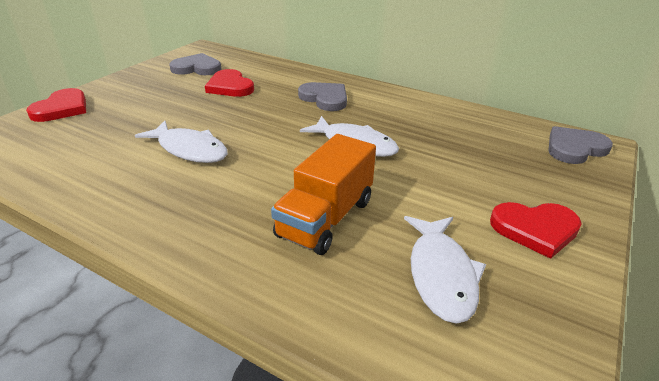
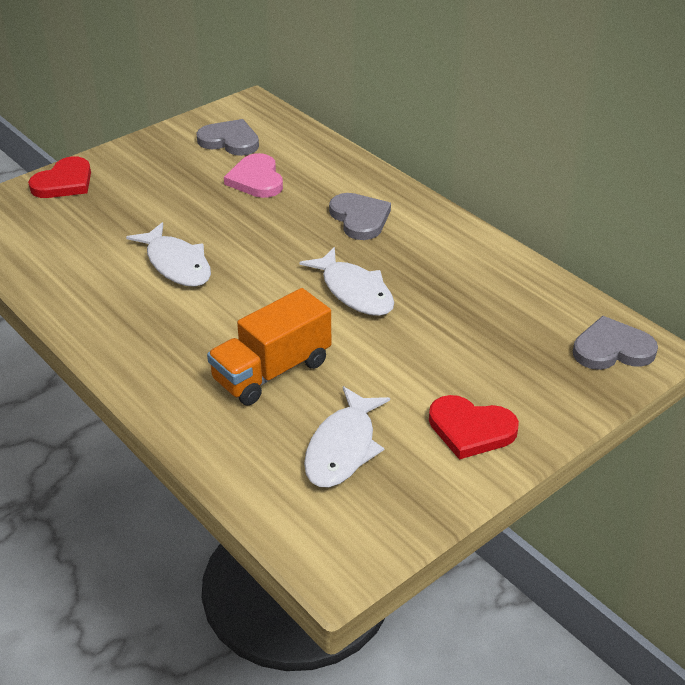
camera: 20 degrees right, 5 degrees up
(230, 87) = (256, 179): red heart -> pink heart

